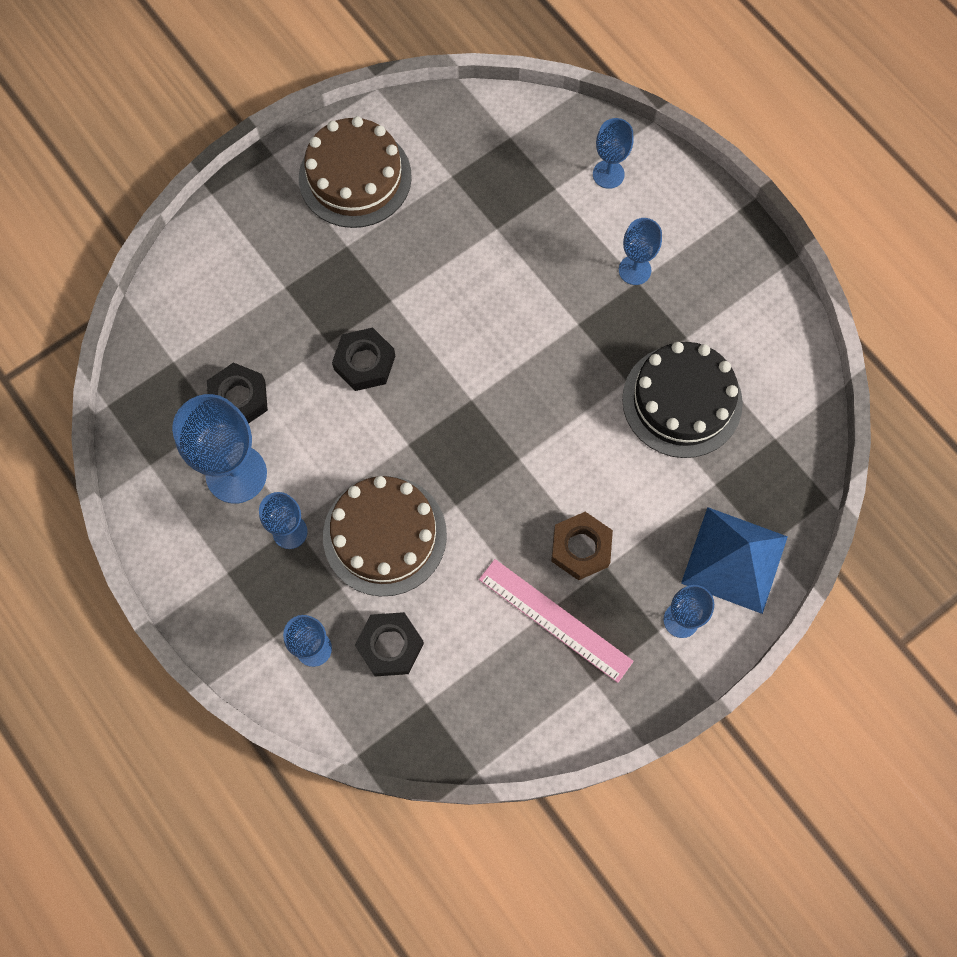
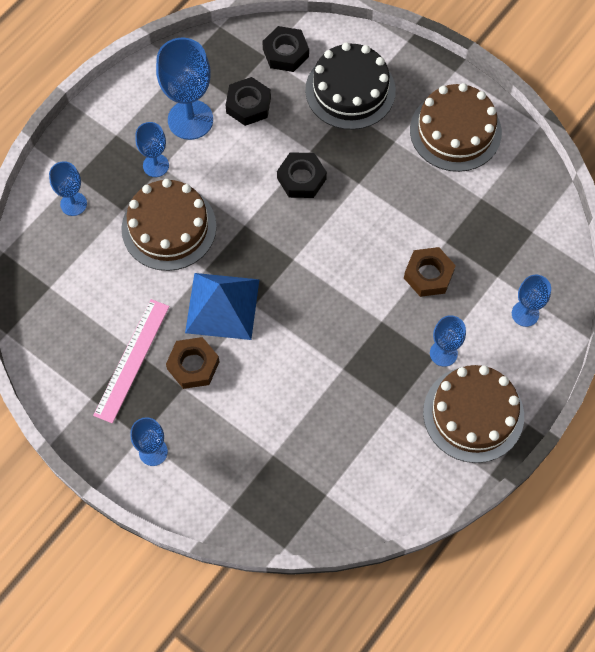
camera: 75 degrees right, 5 degrees down
(390, 646) = (86, 252): black nut -> black nut (285, 53)
(533, 258) = (428, 275): none -> brown nut
(682, 401) = (337, 414): black cake -> black cake (350, 90)
(714, 260) = (473, 414): none -> brown cake
(734, 559) = (212, 482): blue pyramid -> blue pyramid (222, 305)

